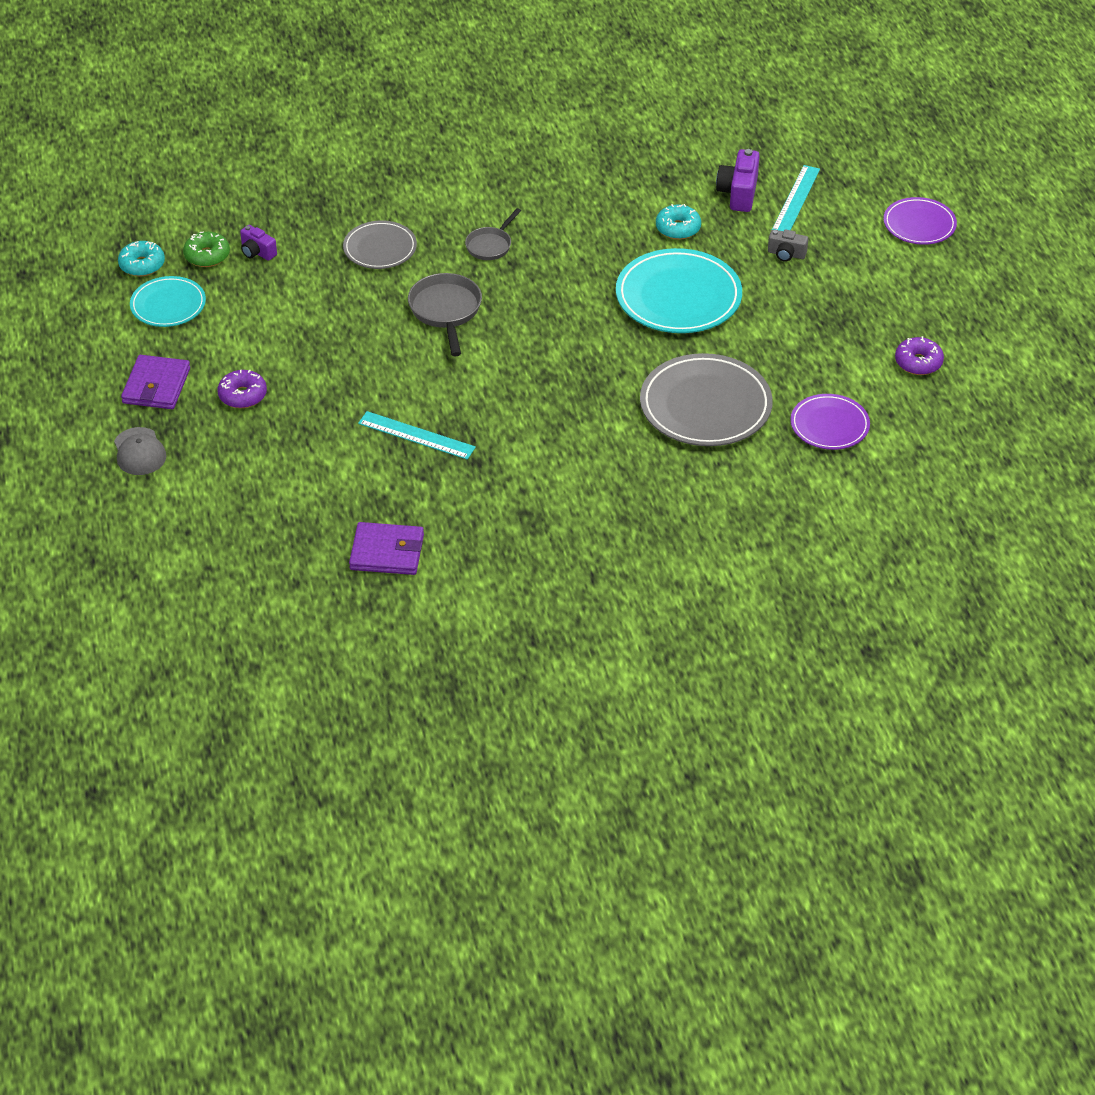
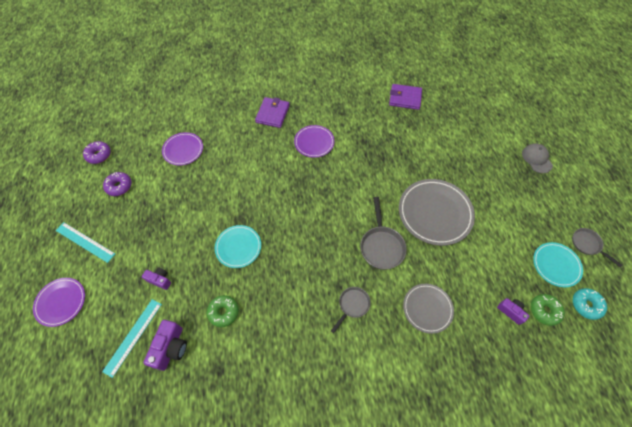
camera: 175 degrees left, 15 degrees up
(105, 332) = (587, 244): none -> grey pan
(156, 386) = (542, 201): purple wallet -> purple wallet (272, 114)
(242, 395) = (491, 191): purple donut -> purple donut (99, 155)
(416, 435) = (395, 159): turquoise ruler -> turquoise ruler (85, 242)
(576, 454) = (314, 142): none -> purple plate
(678, 228) = (223, 312): turquoise donut -> green donut
(678, 297) = (238, 247): turquoise plate -> turquoise plate, size x0.59
(705, 405) = (243, 166): grey plate -> grey plate (435, 213)
(786, 254) = (160, 280): grey camera -> purple camera

